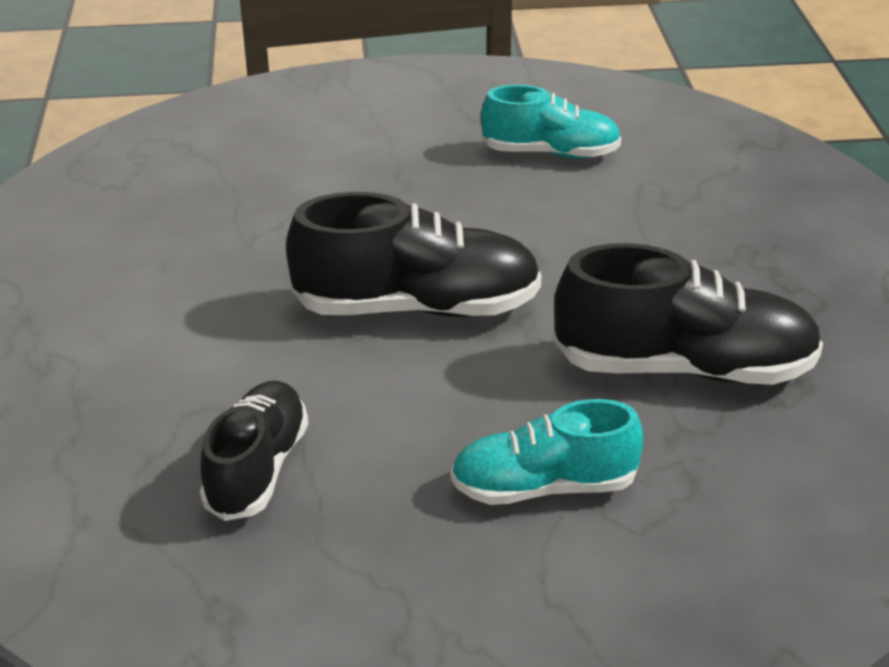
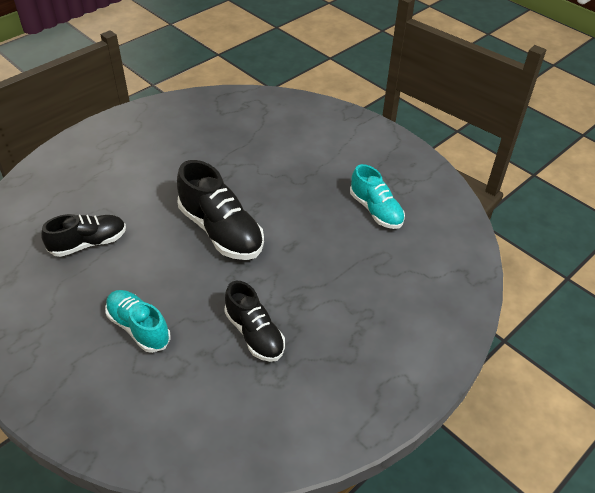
camera: 50 degrees right, 10 degrees up
(684, 368) = (254, 334): black shoe -> black shoe, size x0.65

